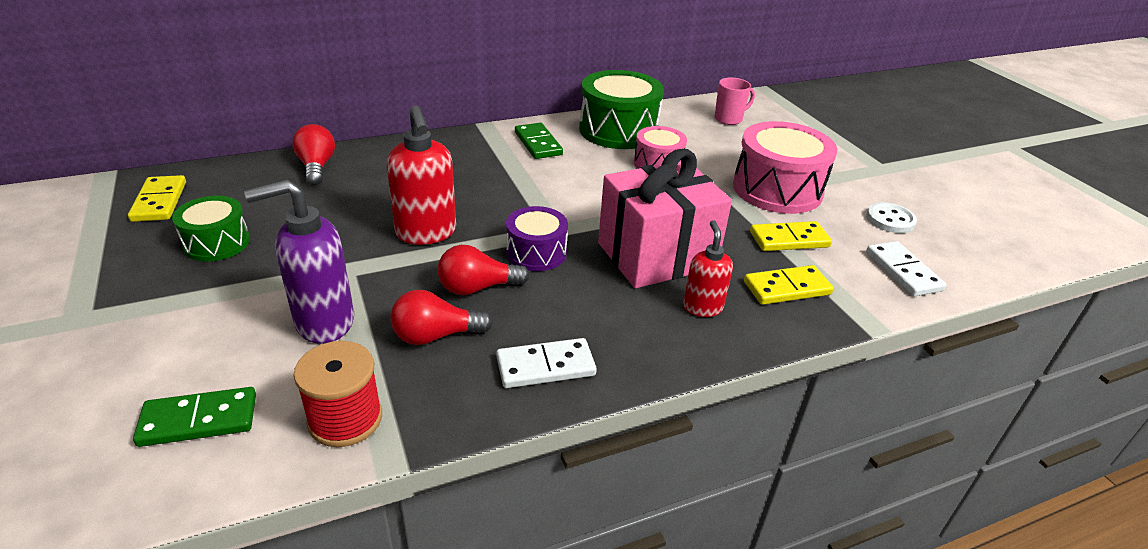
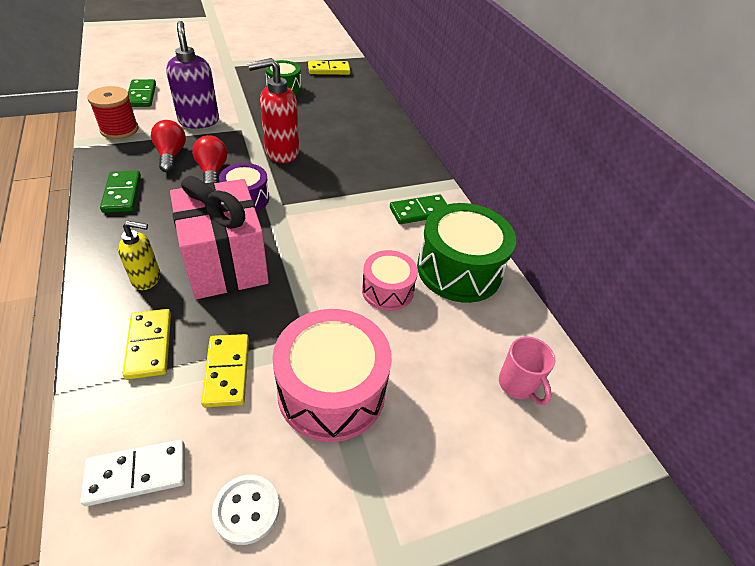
camera: 90 degrees right, 10 degrees up
(317, 167) = (370, 112): red light bulb -> none
(545, 366) = (122, 194): white domino -> green domino
(702, 307) = (147, 279): red soap dispenser -> yellow soap dispenser

